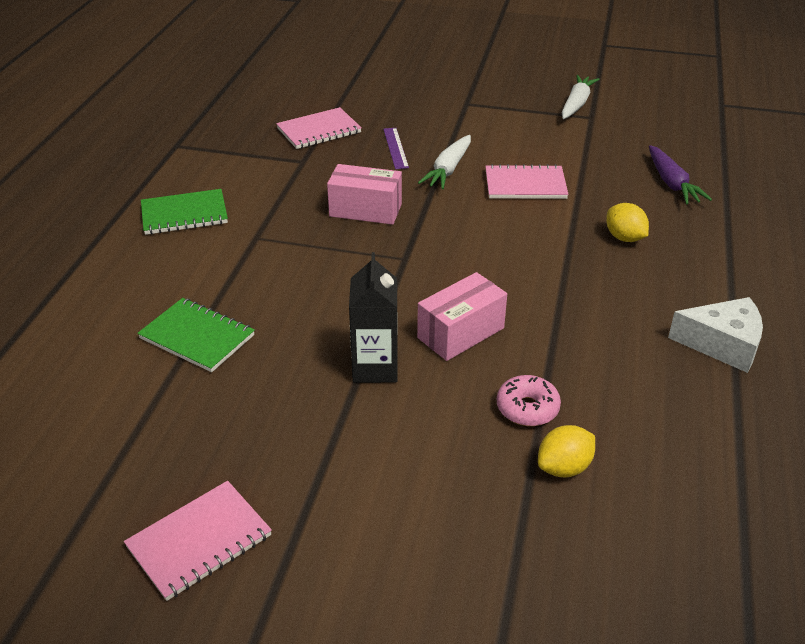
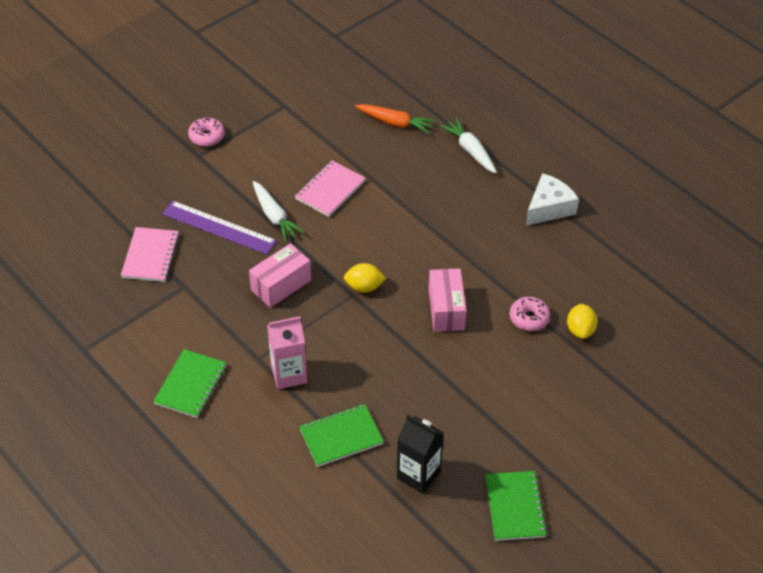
camera: 55 degrees left, 10 degrees up
(199, 541) = (515, 507): pink notebook -> green notebook
(253, 265) = (289, 374): none -> pink carton
(375, 367) = (443, 365): black carton -> black carton (418, 475)
(395, 148) = (219, 227): purple ruler -> purple ruler, size x1.74
(494, 98) = (207, 136): none -> pink donut
(576, 104) = (260, 102): white carrot -> white carrot (470, 151)
(624, 238) = (427, 182): yellow lemon -> yellow lemon (364, 287)
(672, 183) = (395, 123): purple carrot -> orange carrot

